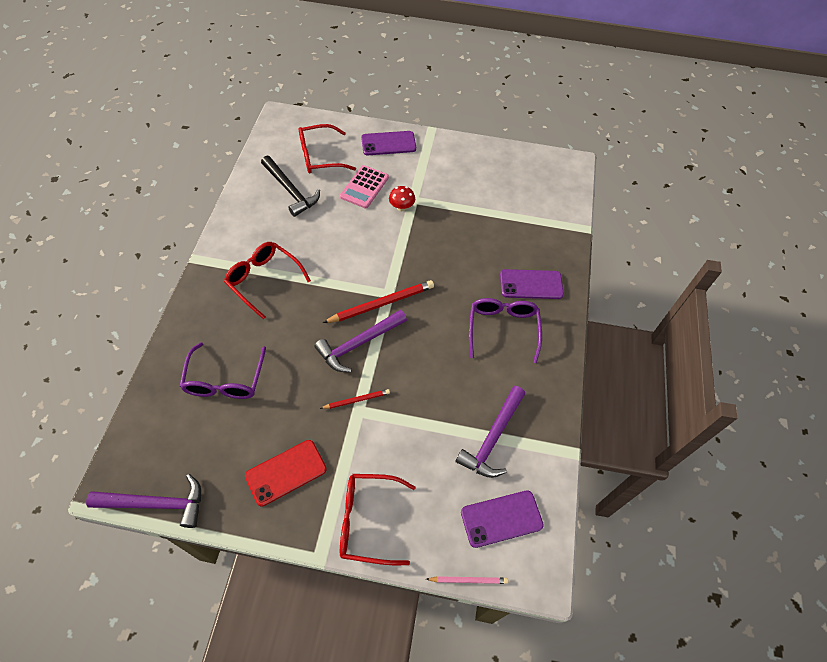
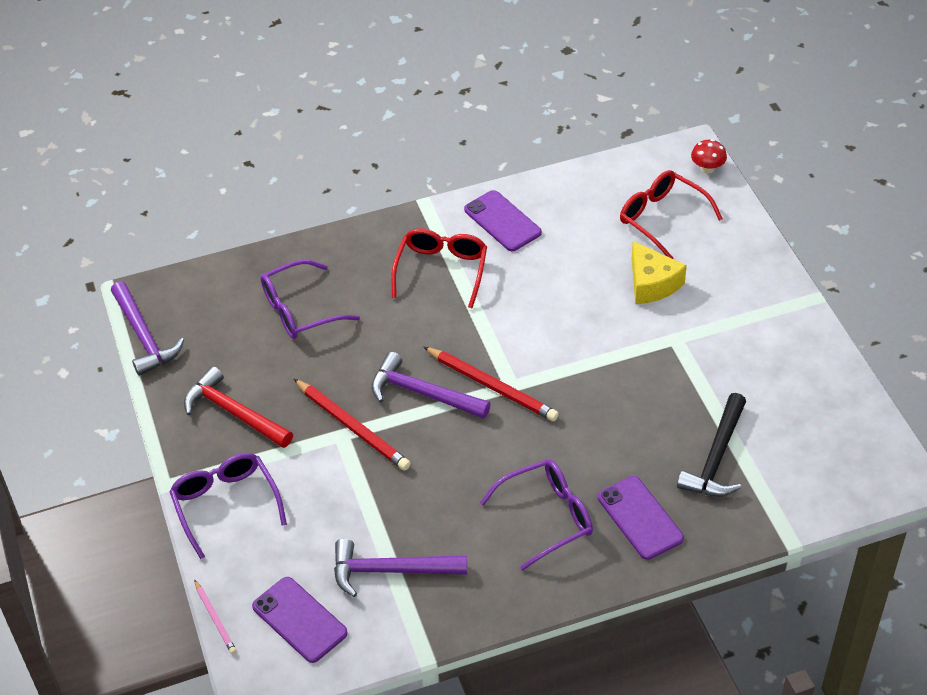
camera: 65 degrees right, 10 degrees down
(286, 472) = (234, 412): red phone -> red hammer
(290, 191) = (584, 223): black hammer -> black hammer (716, 457)
(356, 400) = (353, 427): red pencil -> red pencil, size x1.84
(364, 187) = (652, 283): pink calculator -> yellow cheese
(367, 521) = (225, 504): red glasses -> purple glasses
(388, 143) = (747, 269): purple phone -> purple phone (502, 221)
(401, 207) = (652, 334): red mushroom -> red mushroom (707, 168)

